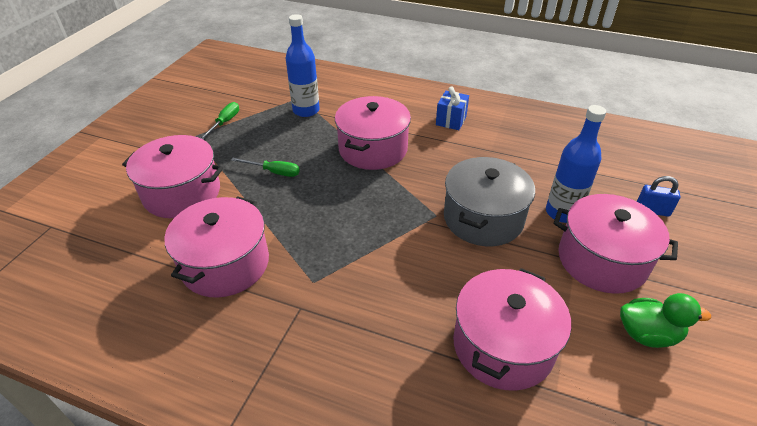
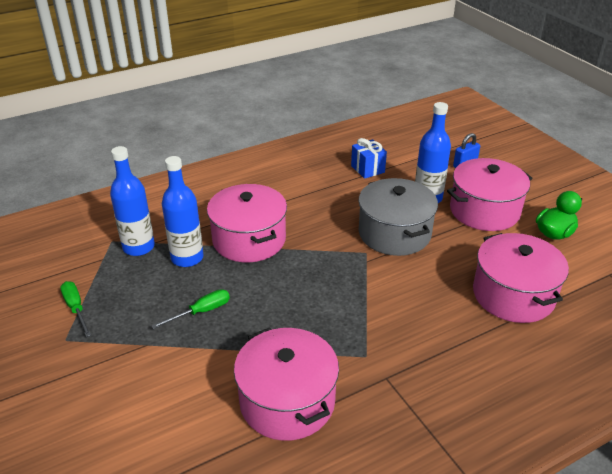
camera: 50 degrees left, 5 degrees down
(182, 193) = (149, 389): pink pot -> none
(319, 135) = (187, 258): none -> blue bottle
(451, 121) = (269, 182): blue gift -> blue gift (367, 169)

